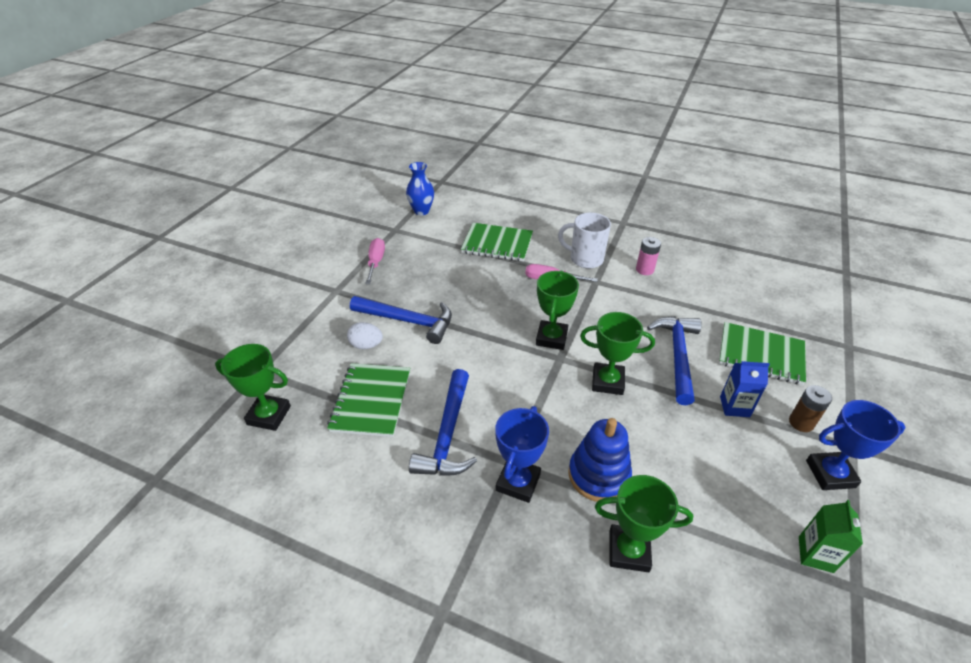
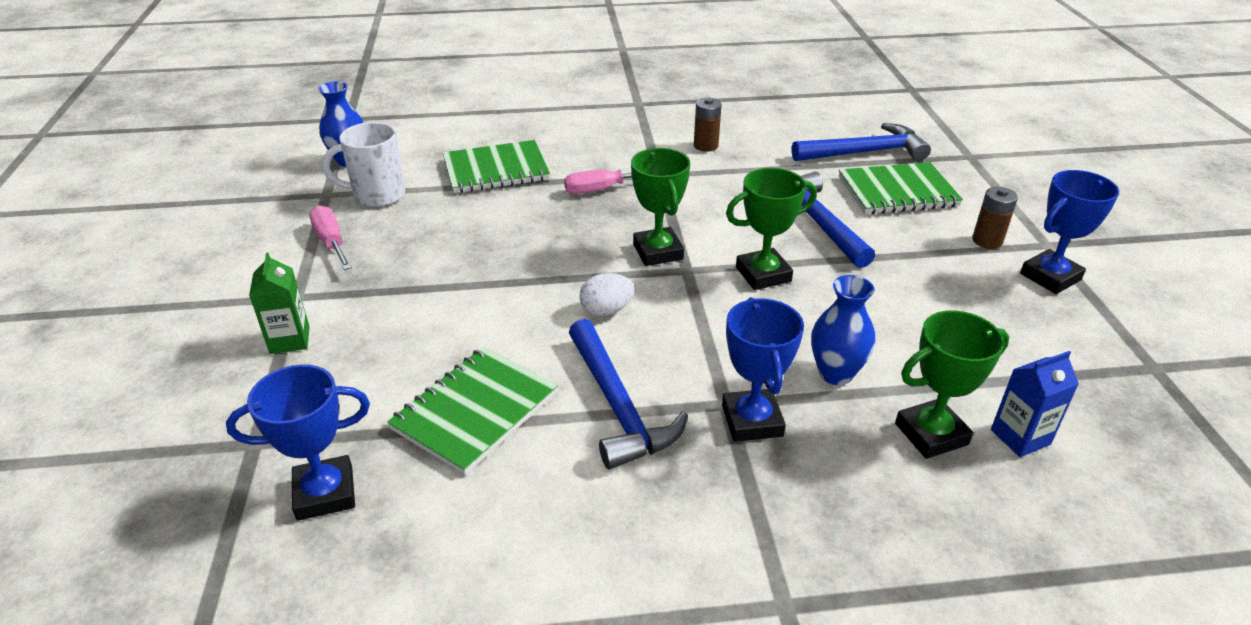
camera: 30 degrees left, 5 degrees down
(269, 415) = (325, 493): green trophy -> blue trophy
(366, 345) = (407, 347): white egg -> white egg (606, 310)
(371, 401) = (475, 411): green notebook -> green notebook turned 60 degrees clockwise
(408, 321) = (446, 297): blue hammer -> blue hammer (865, 152)
(585, 259) = (625, 154): white mug -> white mug (377, 195)
(598, 475) = (835, 373): blue stacking toy -> blue vase
(644, 270) = (706, 146): pink battery -> brown battery
(734, 406) = (914, 249): blue carton -> blue carton (1020, 437)
(815, 554) = (1098, 354): green carton -> green carton (290, 340)

